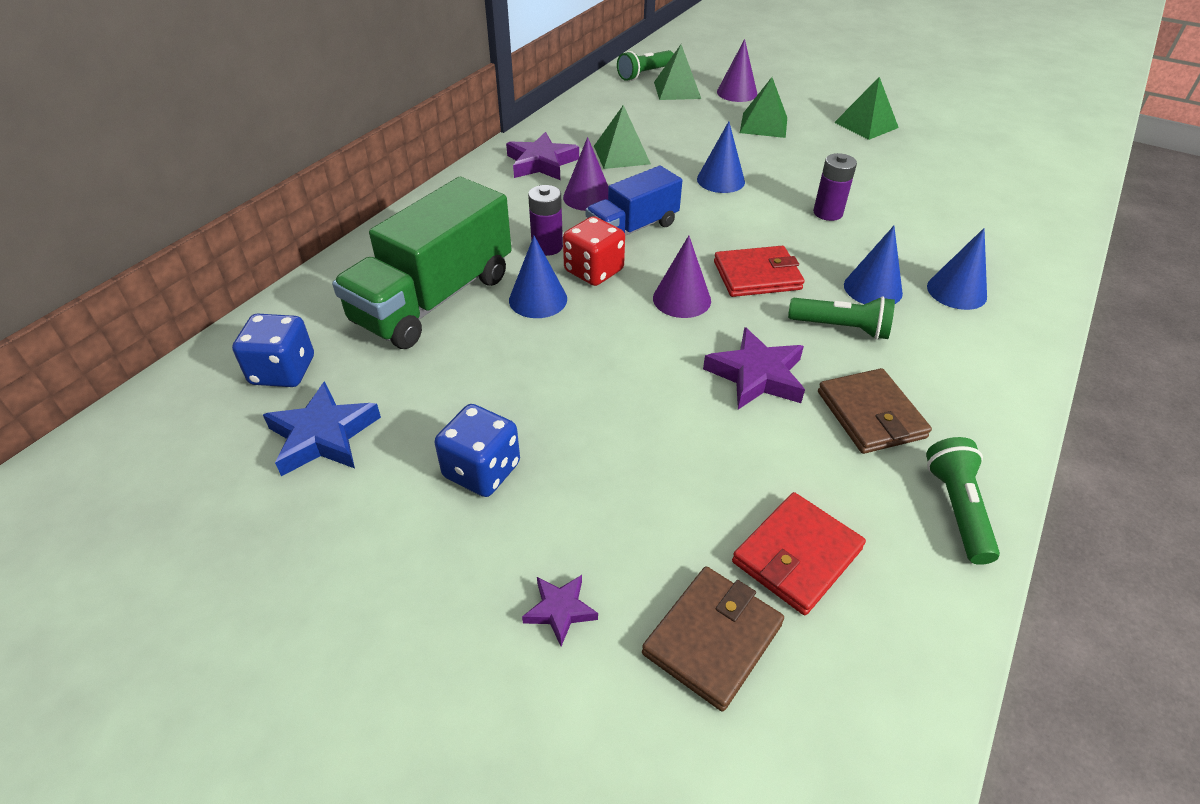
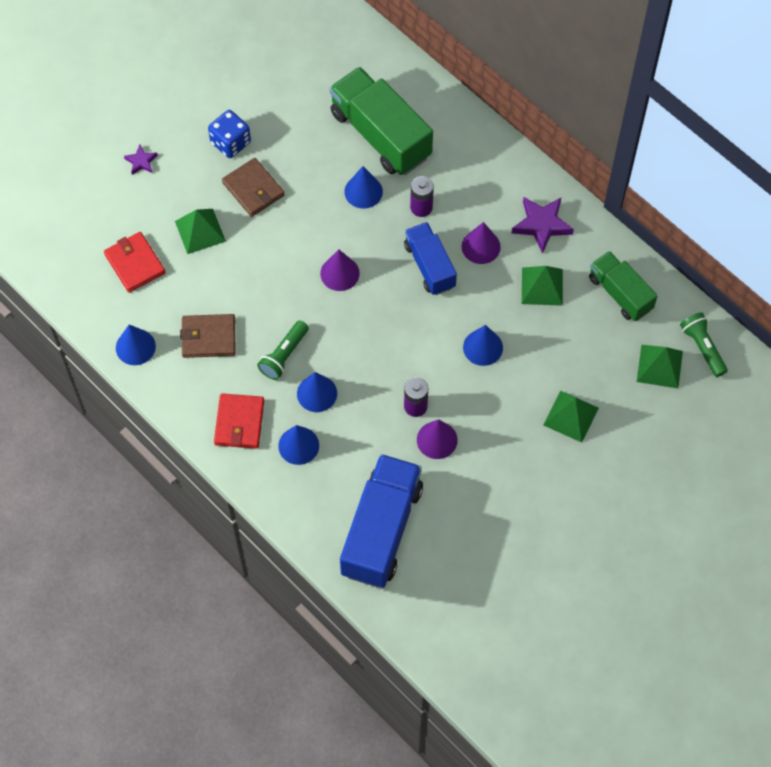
camera: 105 degrees right, 20 degrees up
(283, 371) = (334, 57): blue dice -> none
(323, 435) = (277, 76): blue star -> none
(593, 271) = (385, 229): red dice -> none
(607, 114) = (620, 293): none -> green truck
(712, 639) = (107, 215): brown wallet -> brown wallet (253, 189)
(737, 93) = (643, 418): purple cone -> purple cone (437, 440)
(756, 375) = (257, 291): purple star -> none
(757, 275) = (351, 327): red wallet -> red wallet (239, 422)
(866, 125) = (551, 505): green pyramid -> green pyramid (200, 231)
(956, 508) = (135, 347): green flashlight -> blue cone
(996, 214) = (381, 530): none -> blue truck

